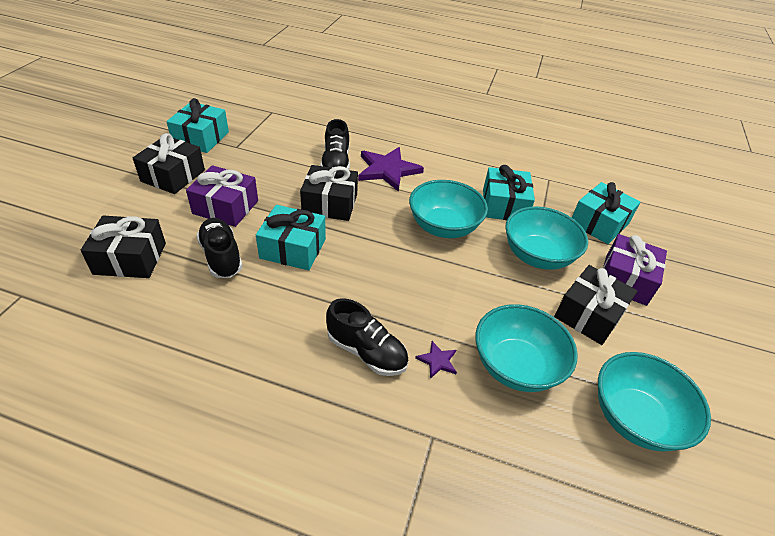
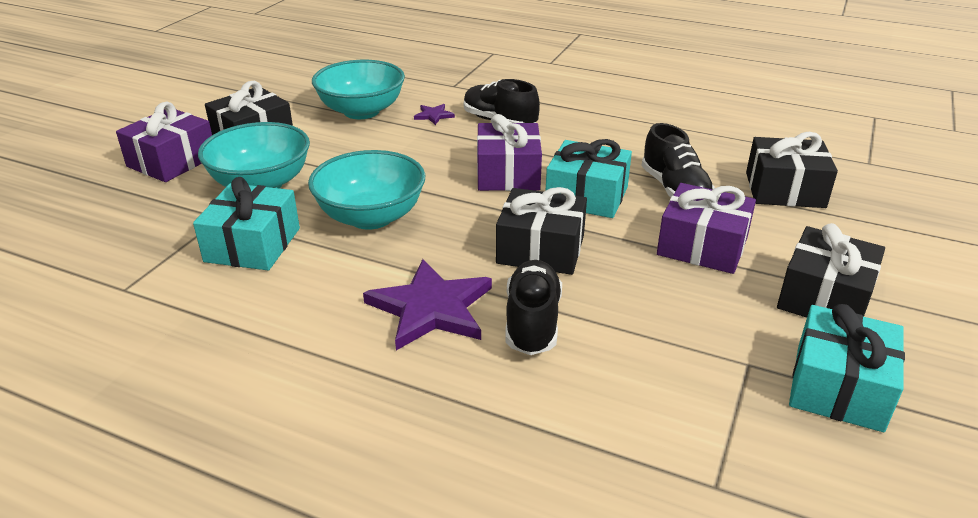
camera: 170 degrees left, 10 degrees down
(353, 272) = (508, 174): none -> purple gift
(599, 223) = (123, 219): turquoise gift -> none
(635, 418) = (282, 87): turquoise bowl -> none

